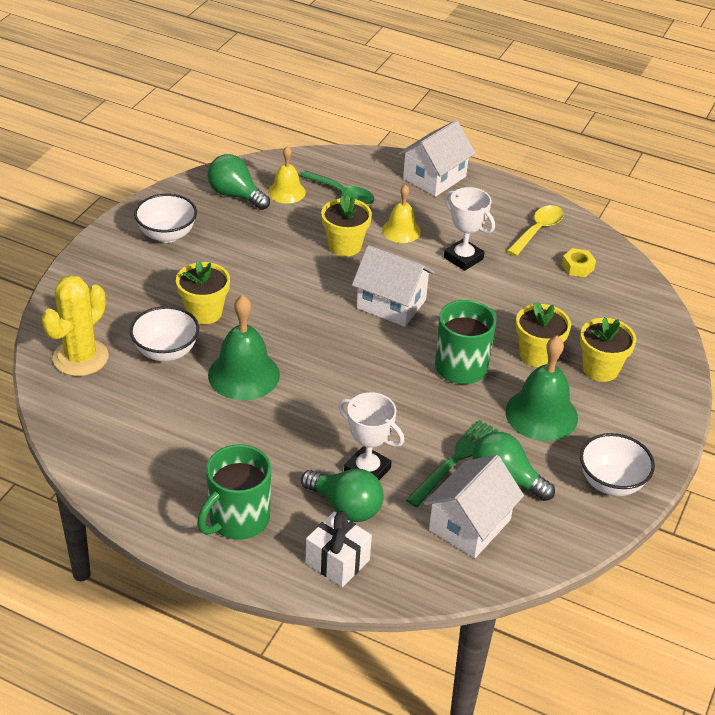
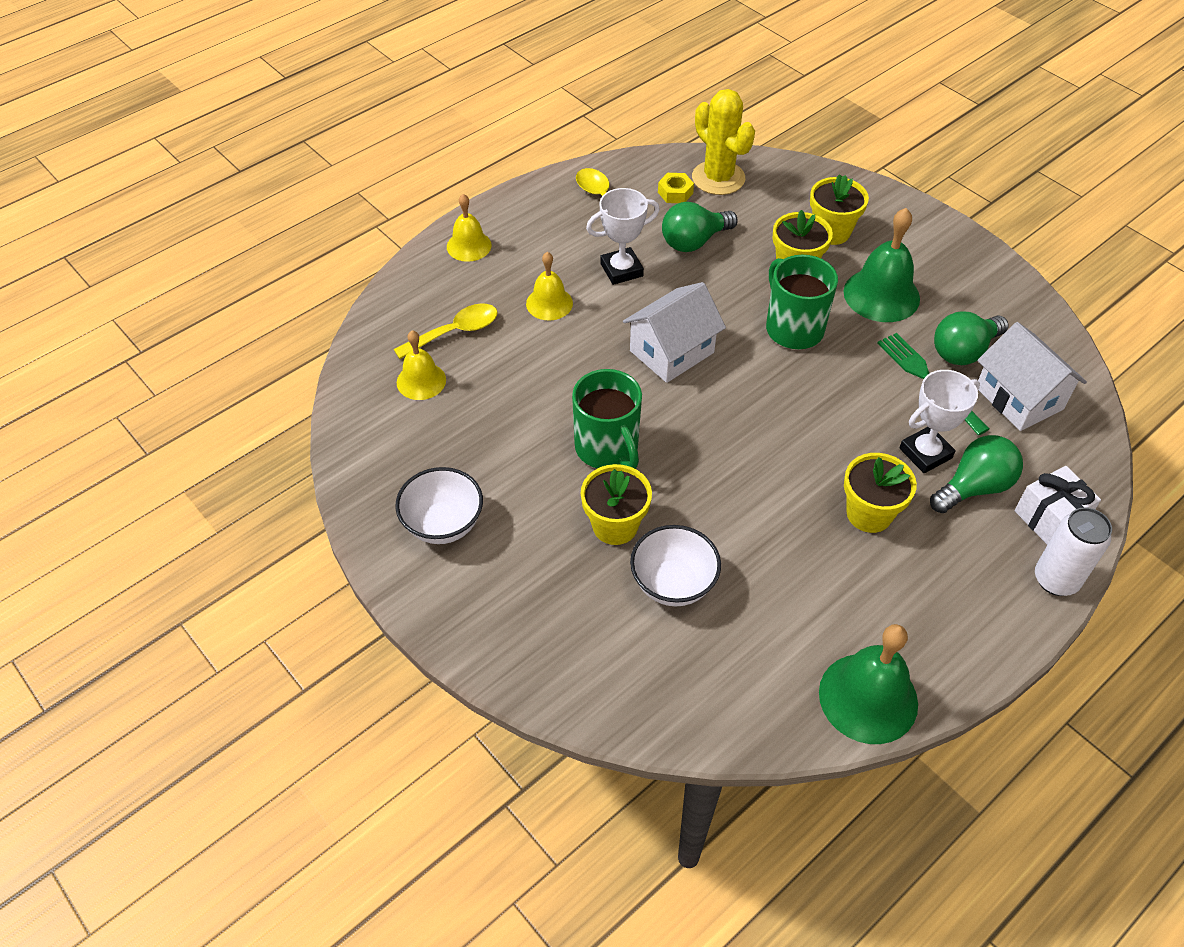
camera: 65 degrees left, 10 degrees up
(80, 358) = (649, 680): yellow cactus -> yellow cactus (718, 178)
(235, 195) = (399, 432): green light bulb -> green light bulb (694, 241)
(238, 519) = (973, 587): green mug -> green mug (607, 448)
(244, 375) = (741, 517): green bell -> green bell (868, 698)
(270, 572) = (1055, 580): none -> white can
(342, 194) = (455, 332): green spoon -> yellow spoon
(345, 246) = (552, 359): yellow flower pot -> yellow flower pot (869, 514)
(434, 177) = (469, 246): white house -> yellow bell
(611, 483) = (985, 281): white bowl -> none

